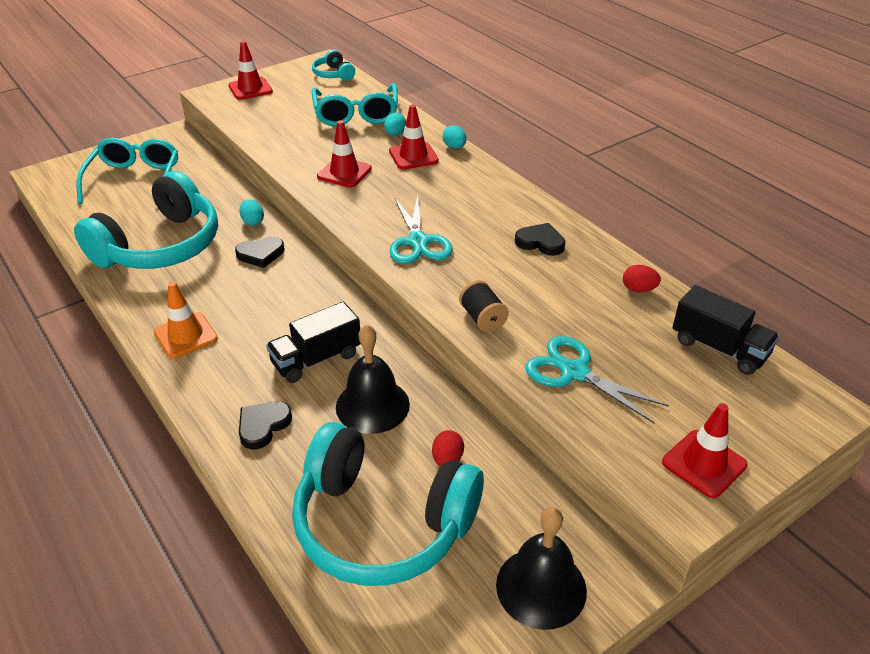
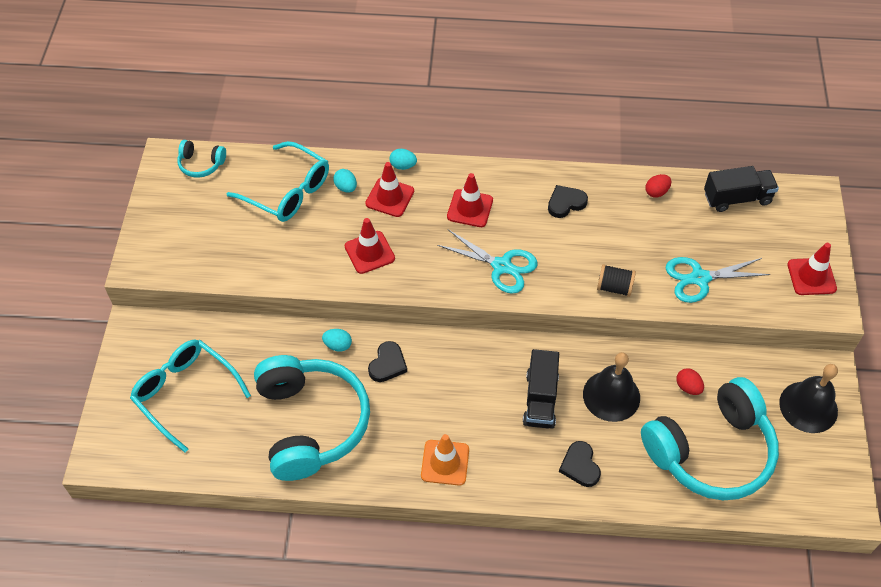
camera: 50 degrees left, 15 degrees up
(250, 89) = (161, 234): red traffic cone -> red traffic cone (470, 208)

